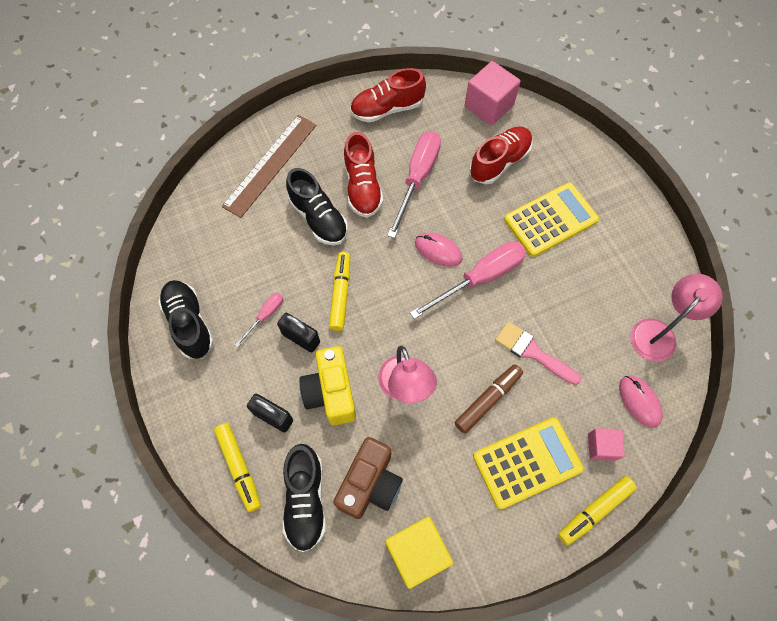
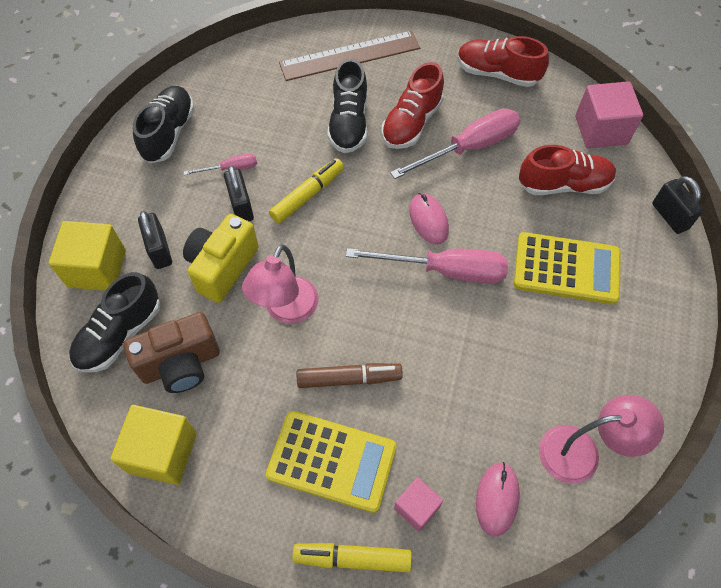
camera: 40 degrees right, 5 degrees down
(239, 468) = (97, 268): yellow marker -> yellow cube
(532, 352) = (432, 370): pink brush -> none
(578, 138) = (669, 216): none -> black padlock

